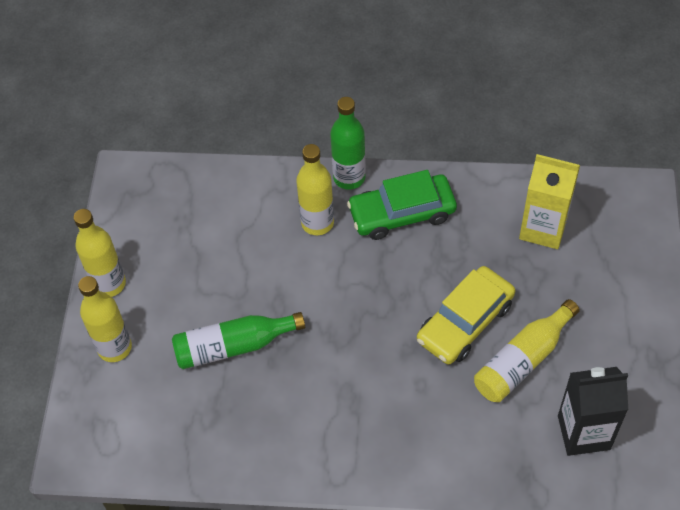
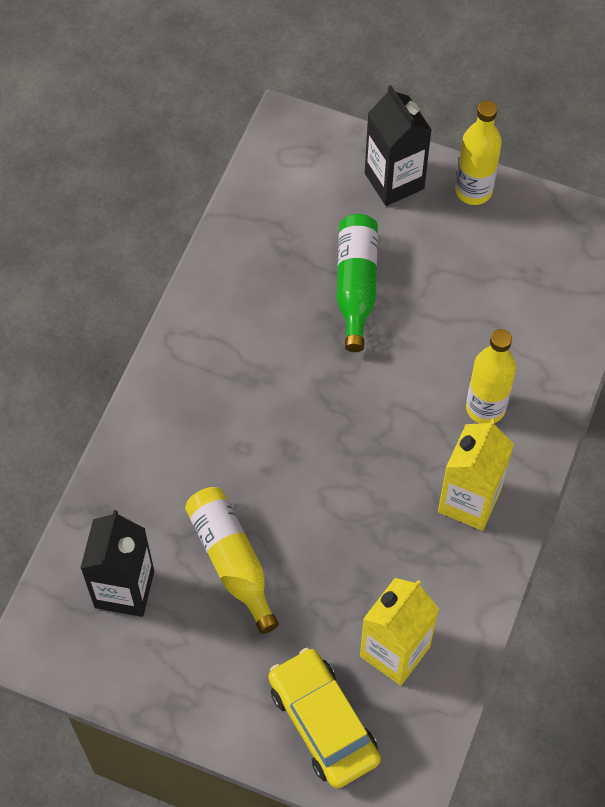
camera: 105 degrees right, 5 degrees up
(114, 347) = (394, 181): yellow bottle -> black carton
(349, 177) = (539, 460): green bottle -> none
(402, 213) = (469, 501): green car -> yellow carton
(465, 322) = (301, 518): yellow car -> yellow car (323, 722)

